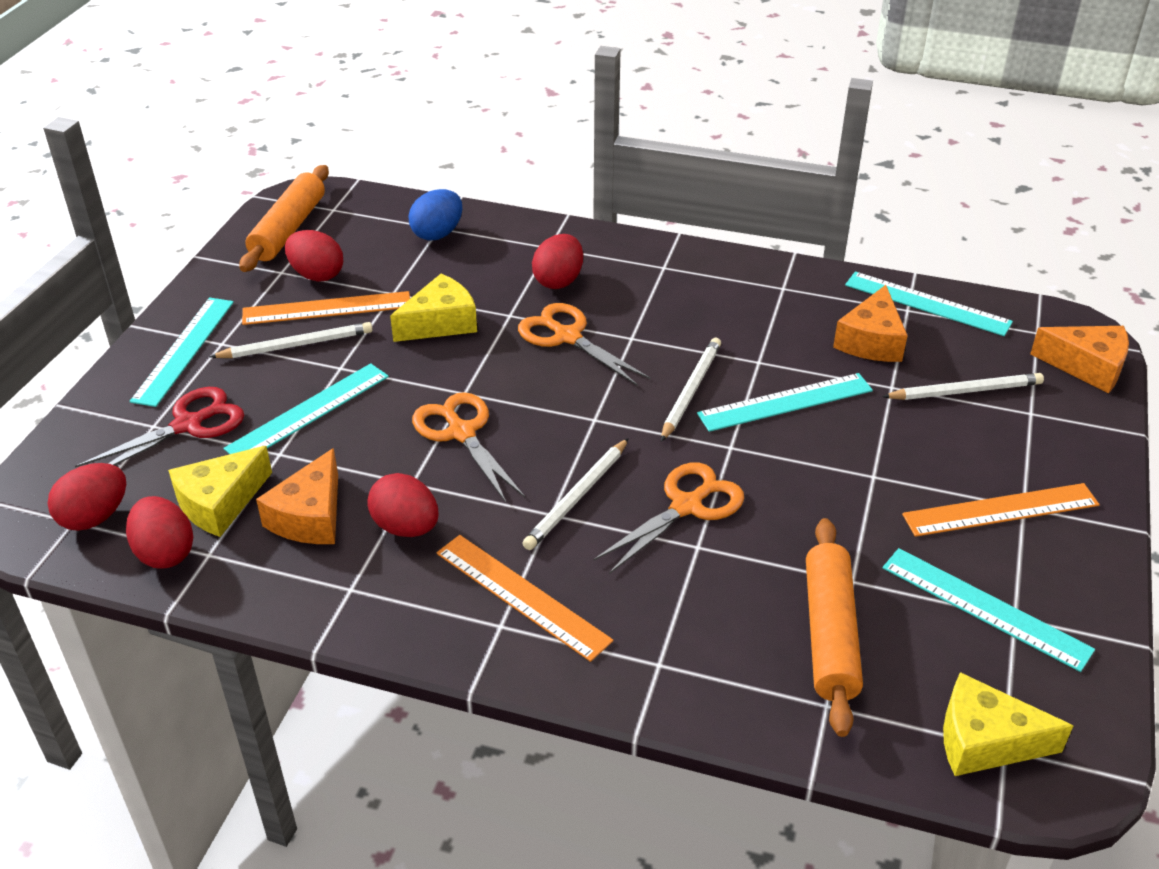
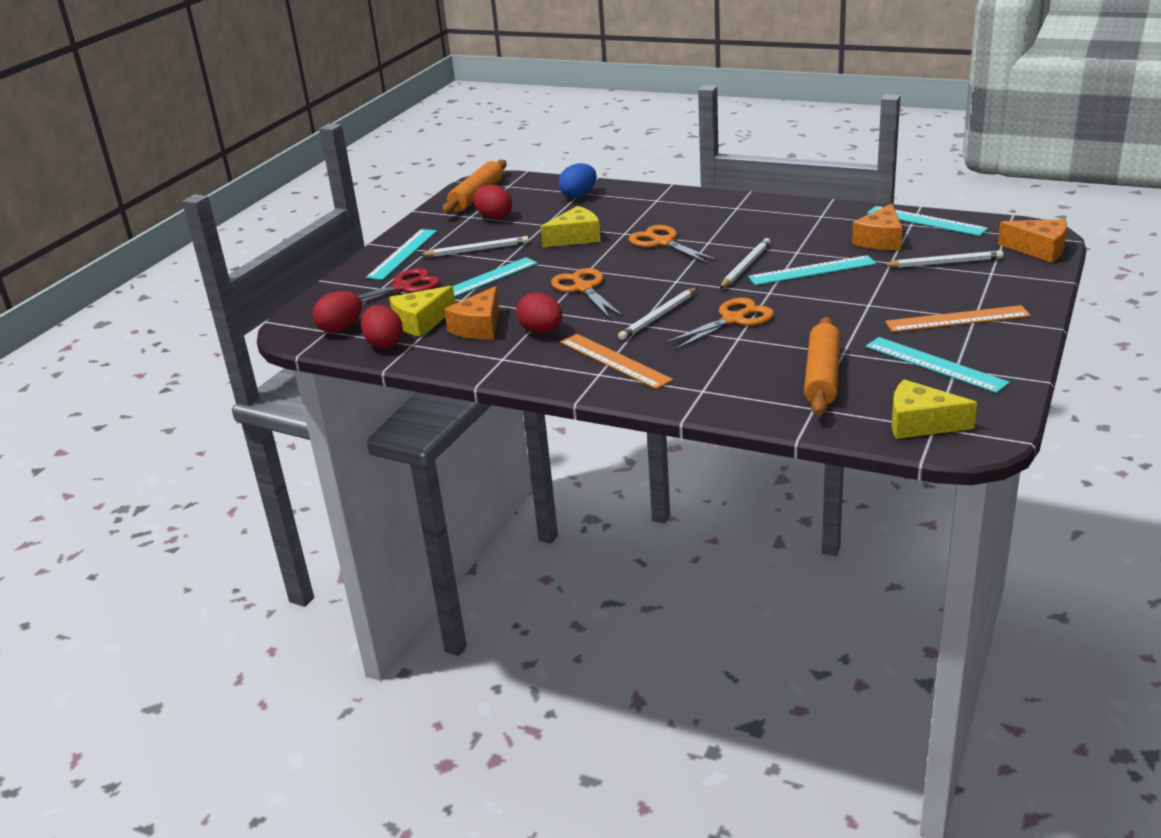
camera: 10 degrees right, 10 degrees down
(327, 308) = (499, 232): orange ruler -> none
(558, 281) = (660, 216): red egg -> none

